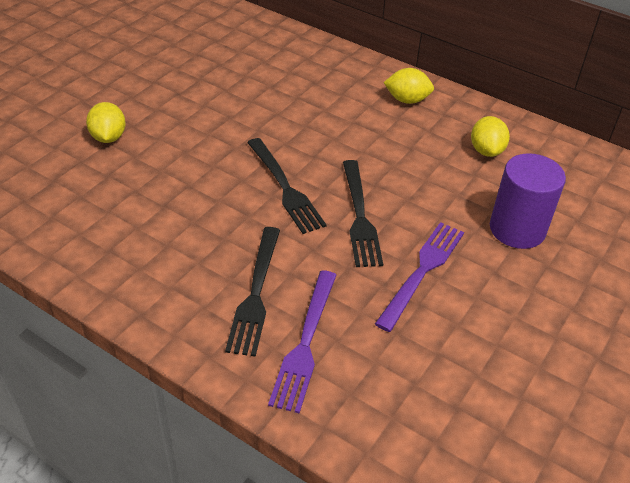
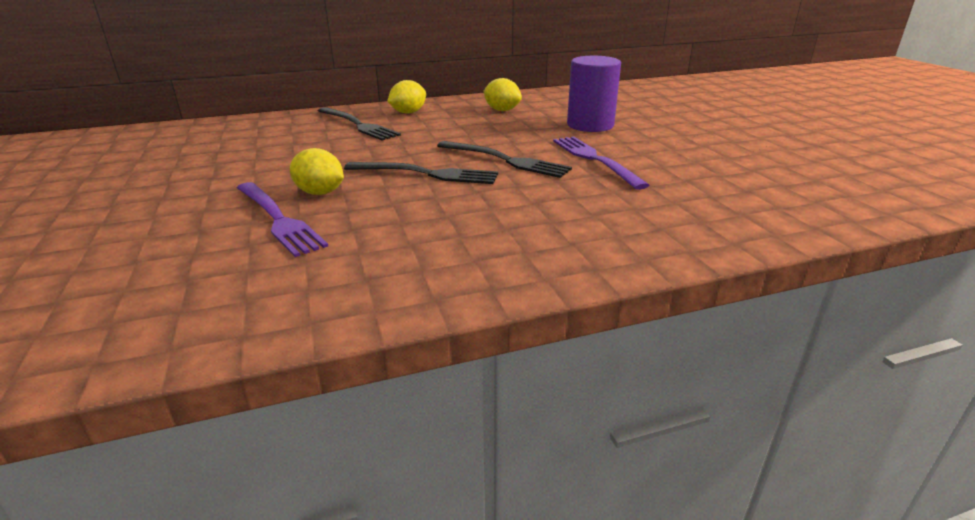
camera: 50 degrees left, 15 degrees down
(108, 137) = (192, 226): yellow lemon -> yellow lemon (320, 193)
(255, 295) = (540, 223): black fork -> black fork (359, 125)
(305, 344) = (627, 221): purple fork -> purple fork (279, 220)

